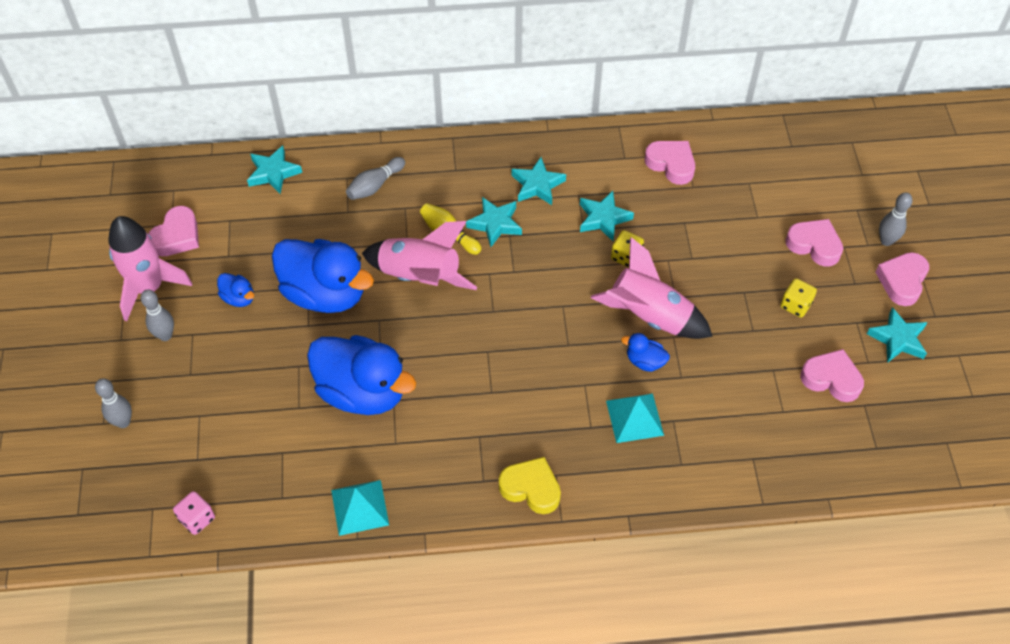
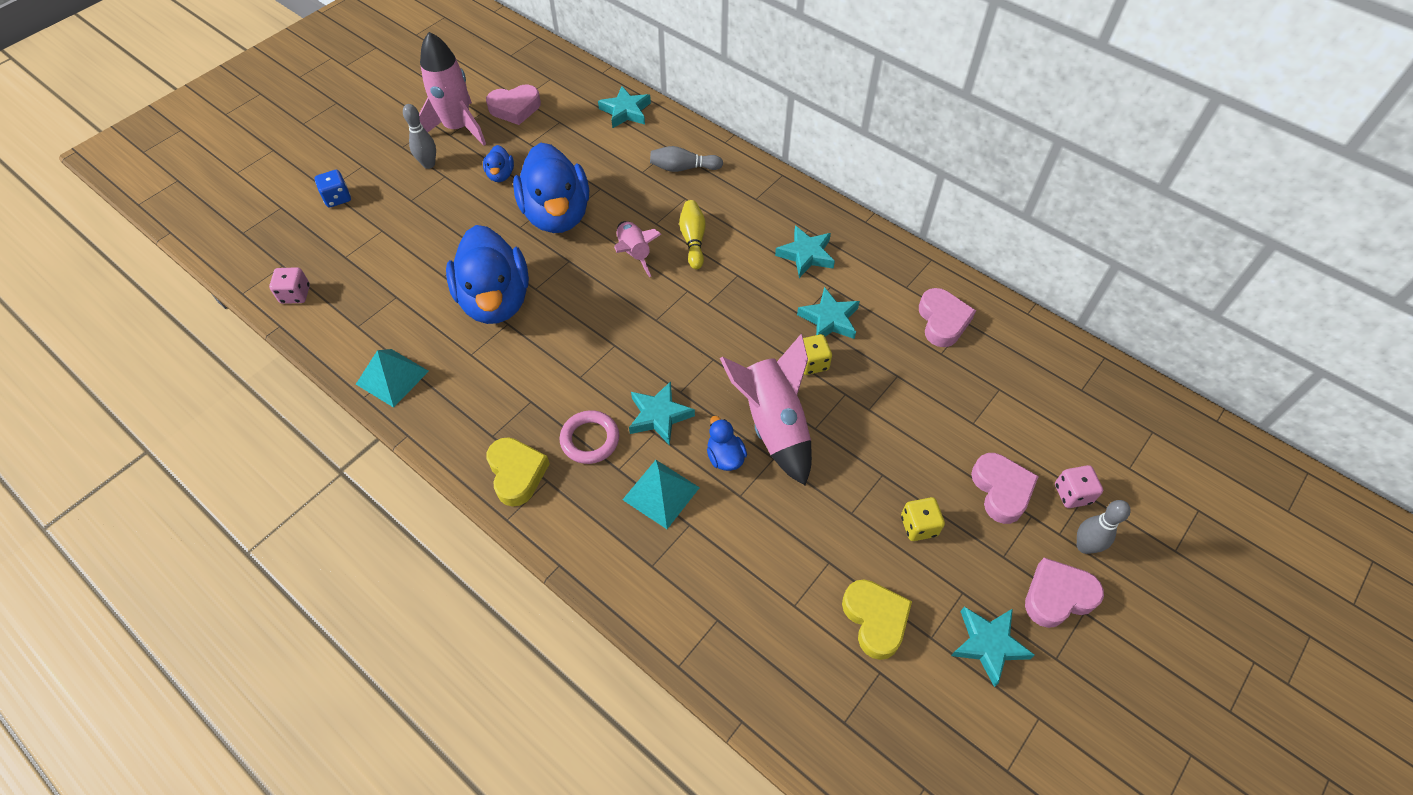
camera: 45 degrees right, 0 degrees up
(123, 422) = (337, 198): grey bowling pin -> blue dice
(419, 277) = (634, 253): pink rocket -> pink rocket, size x0.61
(495, 224) = (737, 259): turquoise star -> turquoise star (659, 416)
(550, 425) = (590, 439): none -> pink ring
(831, 379) = (875, 620): pink heart -> yellow heart
(850, 215) = (1072, 494): none -> pink dice

